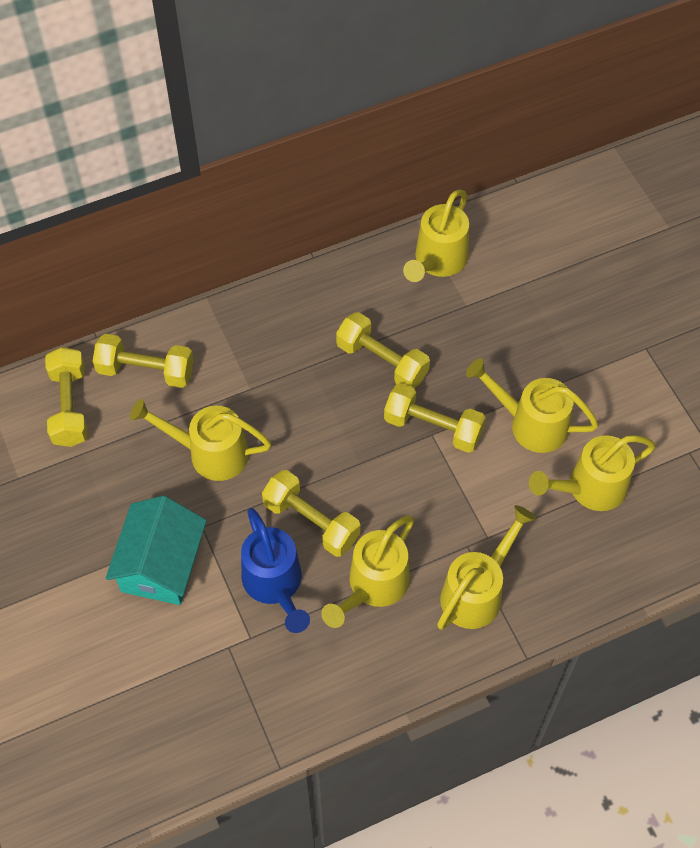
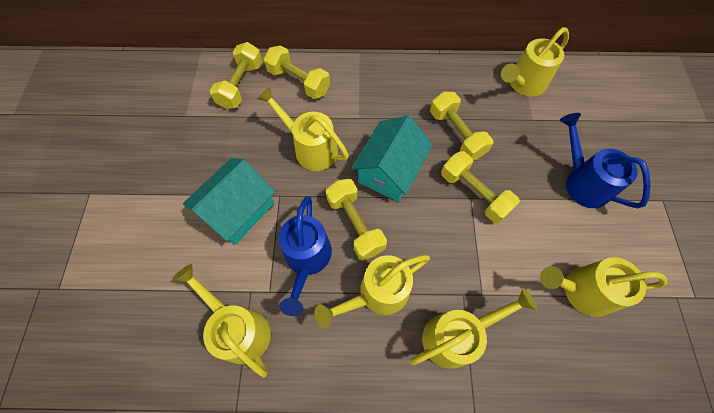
camera: 25 degrees right, 5 degrees up
(322, 441) = (389, 171): none -> turquoise house
(530, 423) = (550, 220): yellow watering can -> yellow watering can (239, 329)
(550, 362) = (582, 182): none -> blue watering can

